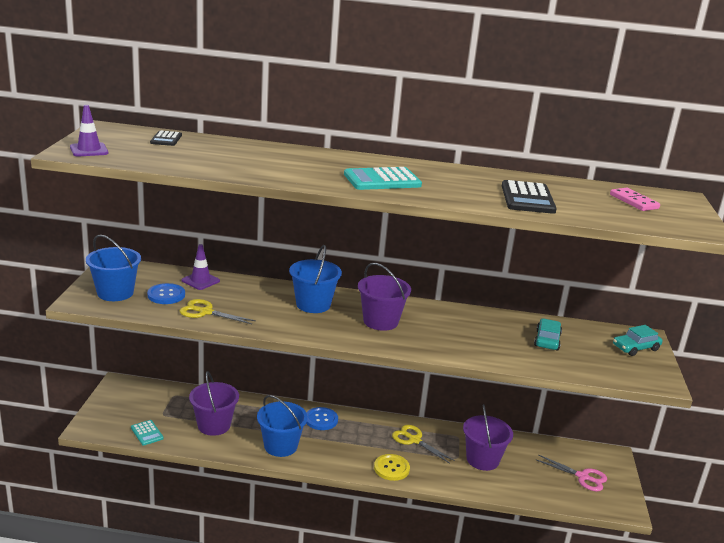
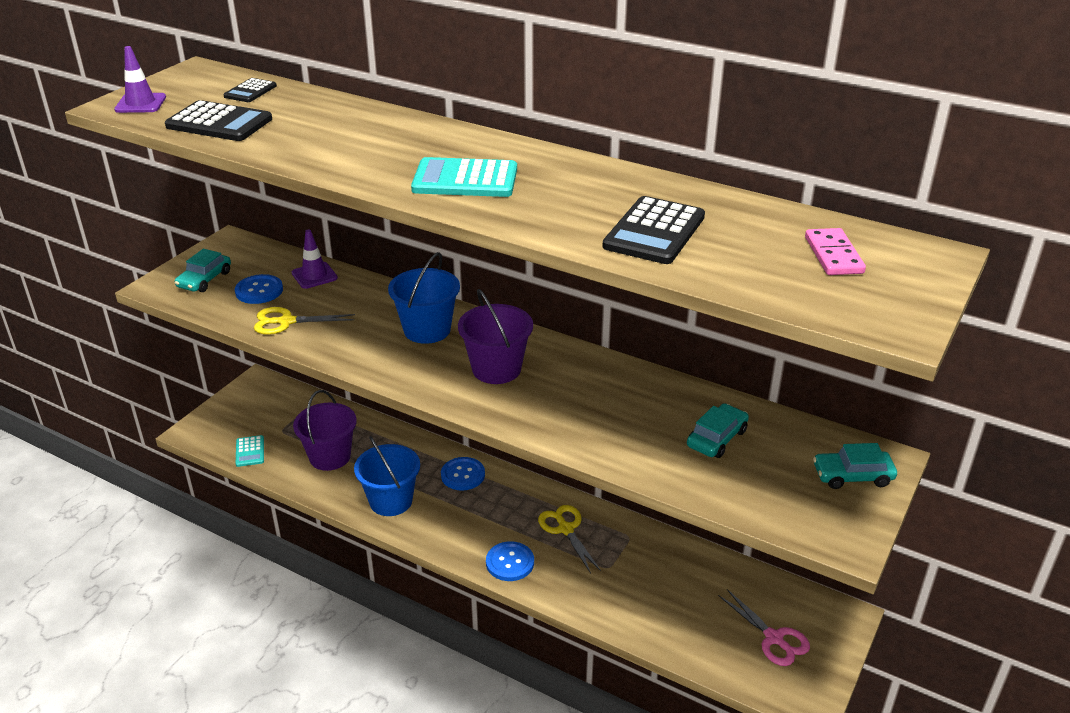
camera: 25 degrees right, 10 degrees up
(115, 293) = (204, 279): blue bucket -> turquoise car
(168, 158) = (219, 123): none -> black calculator
(205, 312) = (286, 322): yellow scissors -> yellow scissors turned 45 degrees counterclockwise
(391, 468) = (510, 562): yellow button -> blue button
(482, 459) = (642, 578): purple bucket -> none

